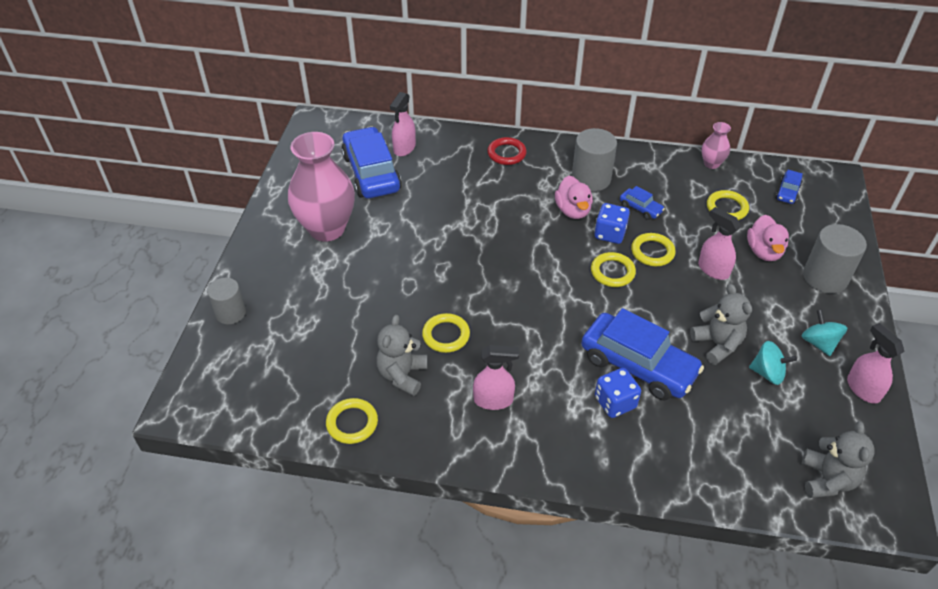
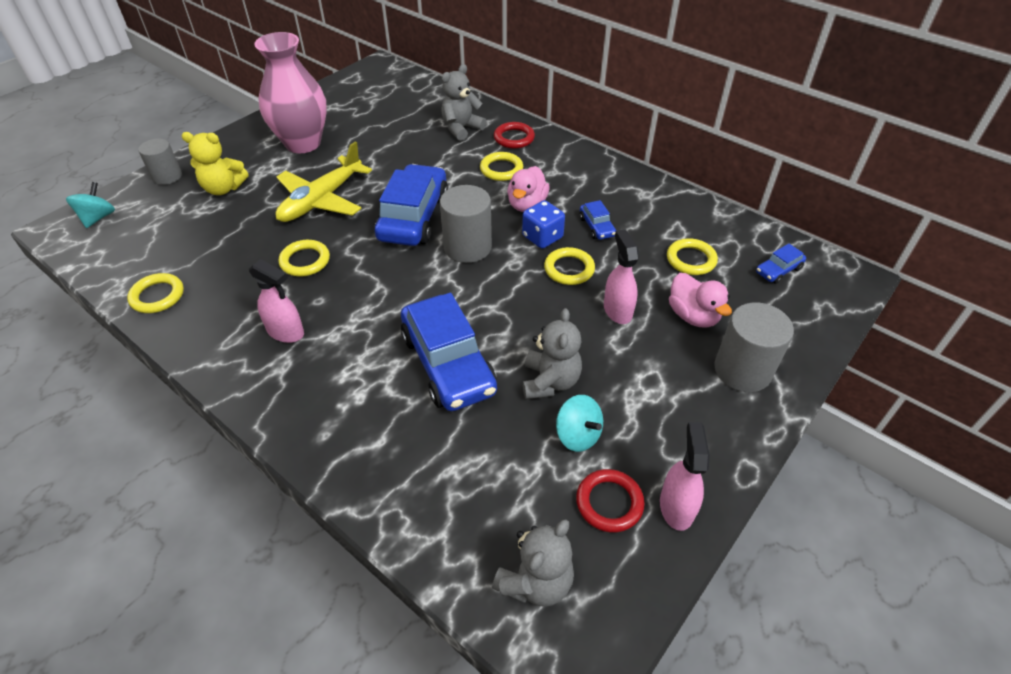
camera: 30 degrees right, 0 degrees up
(300, 302) = (223, 188): none -> yellow teddy bear
(371, 173) = (383, 115): blue car -> blue car (414, 217)
(402, 276) = (321, 200): none -> yellow plane
(402, 375) = (236, 277): grey teddy bear -> grey teddy bear (461, 128)
(404, 148) = (429, 106): pink spray bottle -> none
(591, 179) = (572, 184): grey cylinder -> grey cylinder (467, 247)
(612, 272) = (510, 271): yellow ring -> yellow ring (501, 169)
(615, 402) = (390, 387): blue dice -> none
(711, 164) = (714, 214): pink vase -> none
(764, 251) = (693, 316): pink duck -> pink duck turned 60 degrees counterclockwise
(819, 343) = (669, 433): turquoise spinning top -> turquoise spinning top (98, 218)
(824, 407) = (609, 503): none -> red ring

